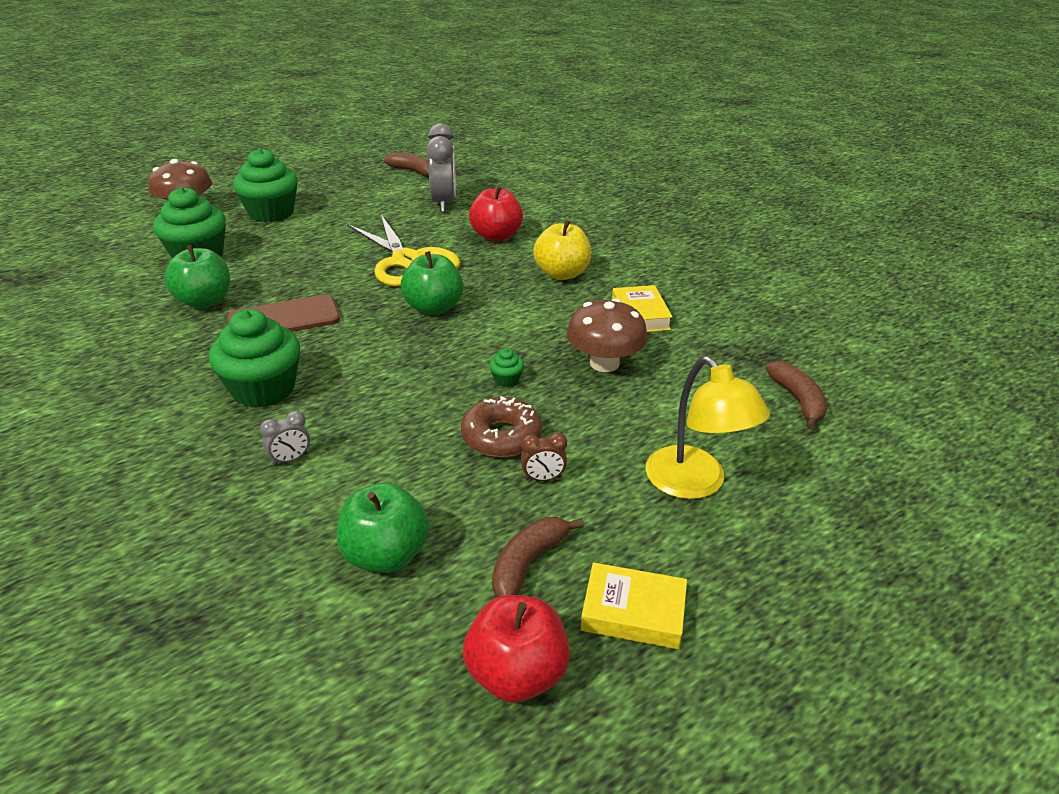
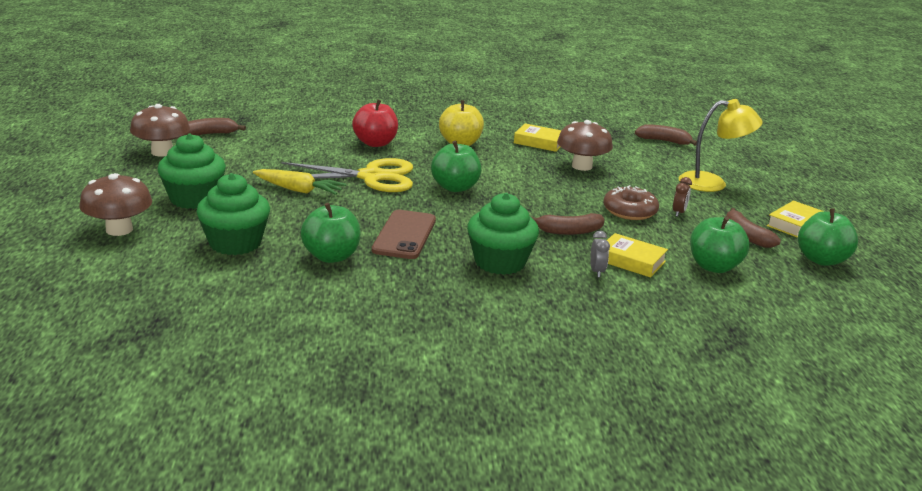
camera: 60 degrees left, 10 degrees down
(336, 242) = (299, 190): none -> yellow carrot
(343, 477) = (631, 261): none -> yellow book
(352, 171) = (162, 152): none -> brown mushroom
(389, 409) = (569, 231): none -> brown banana
(444, 203) = (291, 142): grey clock -> none
(506, 379) = (571, 193): green cupcake -> none
(516, 674) = (821, 260): red apple -> green apple

